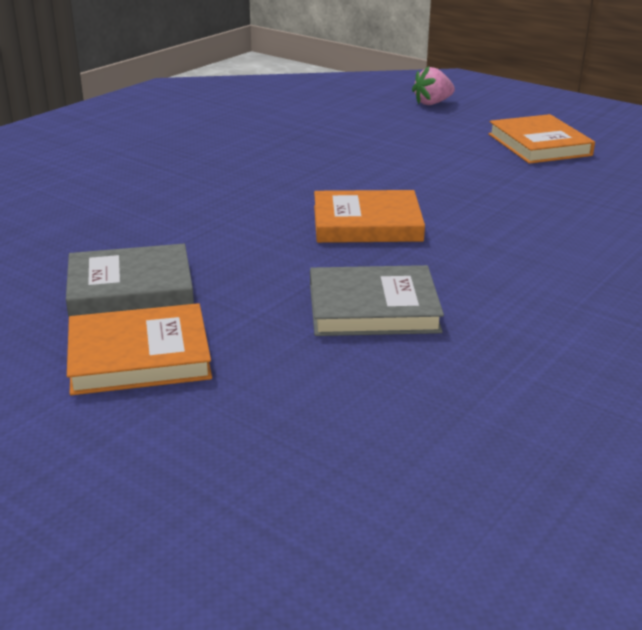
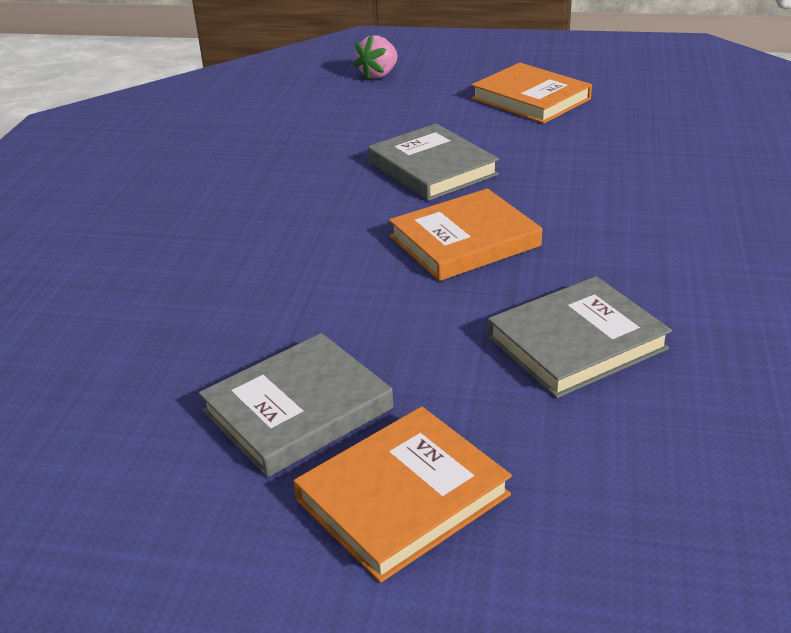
camera: 25 degrees left, 5 degrees up
(399, 172) = (432, 168): none -> grey book

